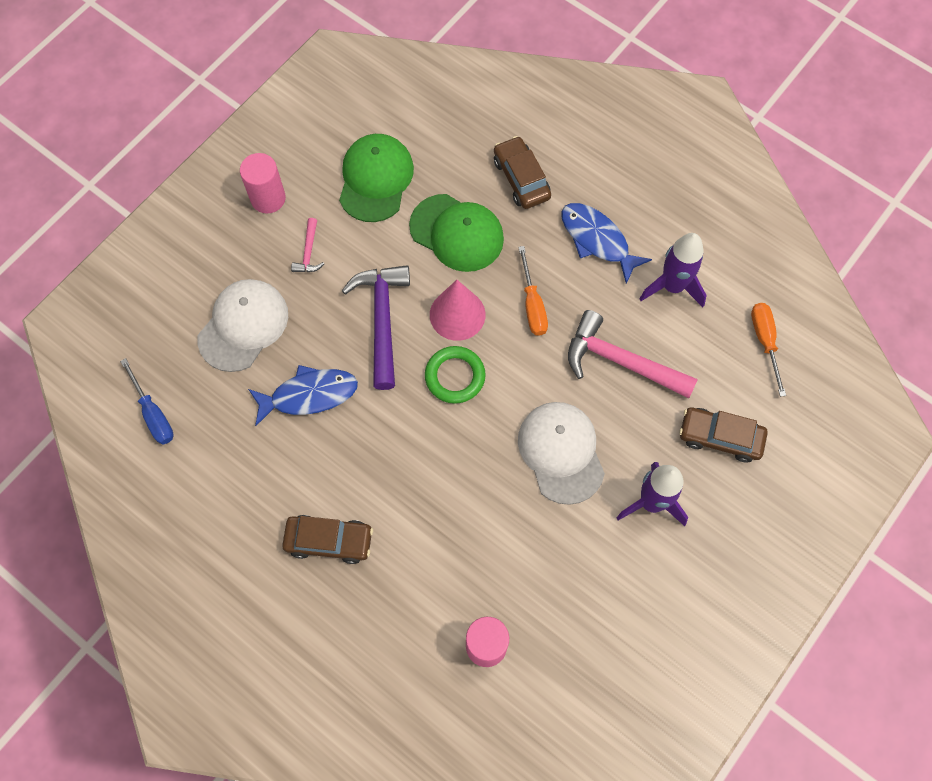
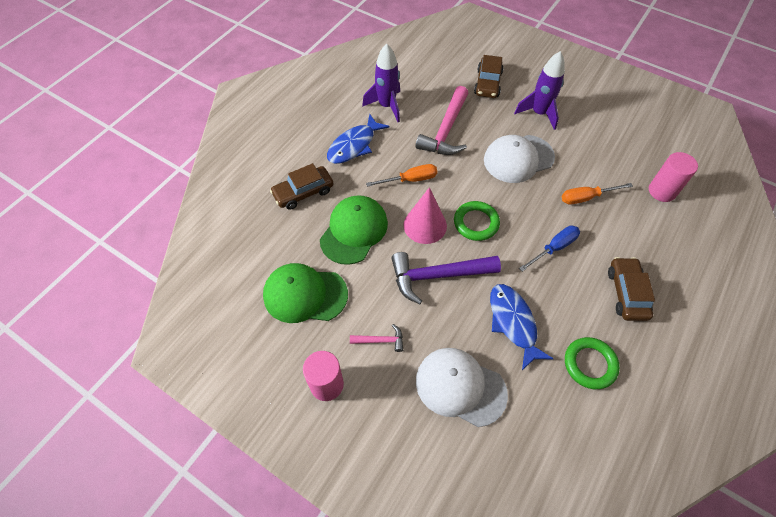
camera: 95 degrees left, 10 degrees down
(153, 414) = (562, 456): blue screwdriver -> blue screwdriver (554, 248)
(245, 469) = (590, 364): none -> green ring
(765, 341) = (420, 64): orange screwdriver -> orange screwdriver (586, 197)

